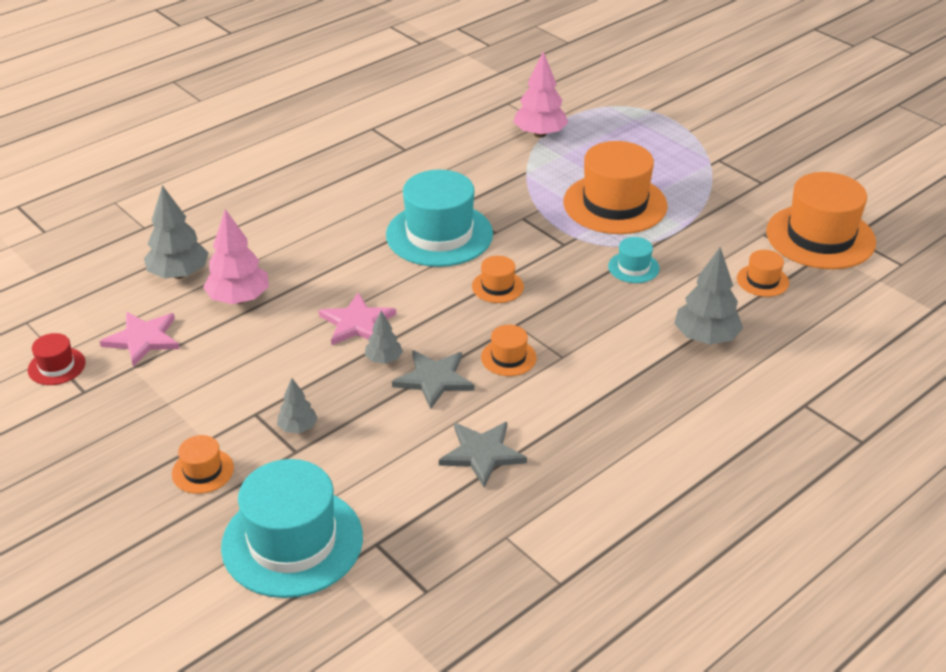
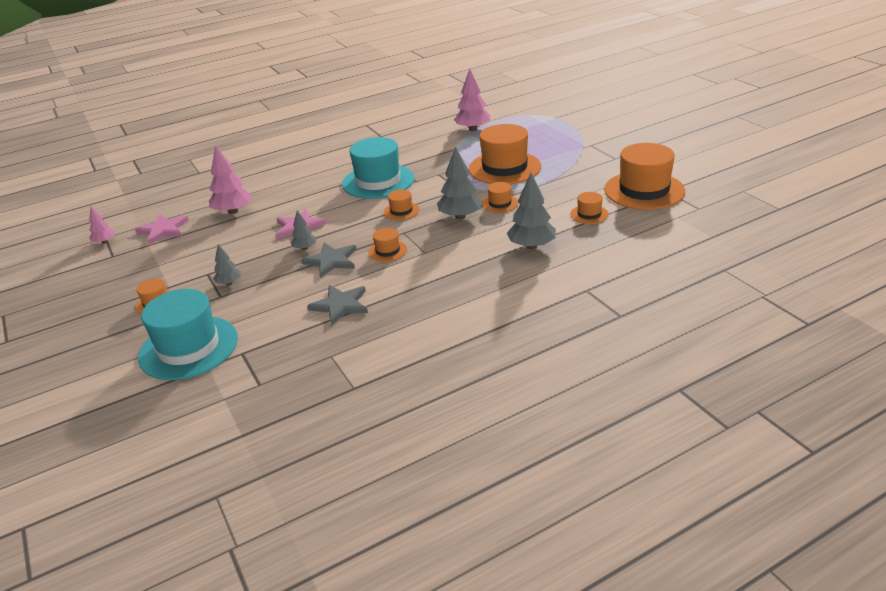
camera: 15 degrees right, 5 degrees down
(56, 366) = (104, 242): red hat -> pink tree
(179, 274) = (205, 197): grey tree -> grey tree (460, 216)
(633, 267) = (500, 203): turquoise hat -> orange hat

